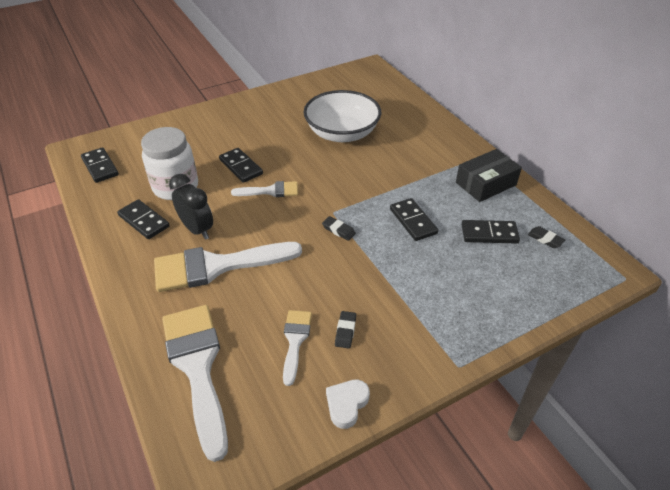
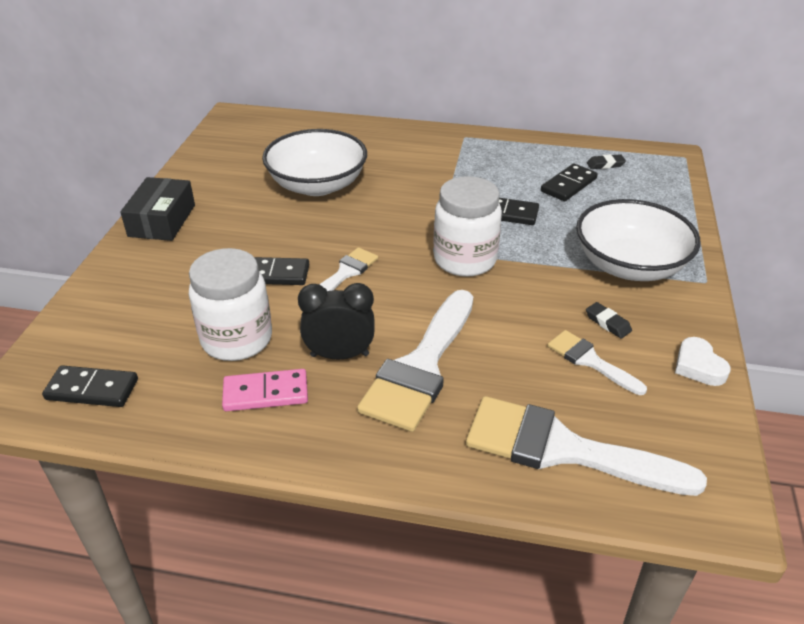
camera: 50 degrees left, 5 degrees down
(144, 221) = (265, 393): black domino -> pink domino
(338, 230) = (465, 260): black eraser -> white jar
(427, 312) = (629, 265): none -> white bowl
(486, 184) = (503, 153): black box -> black box (162, 220)

